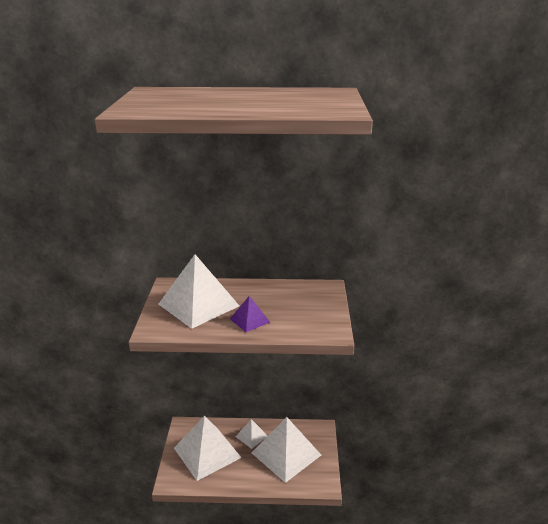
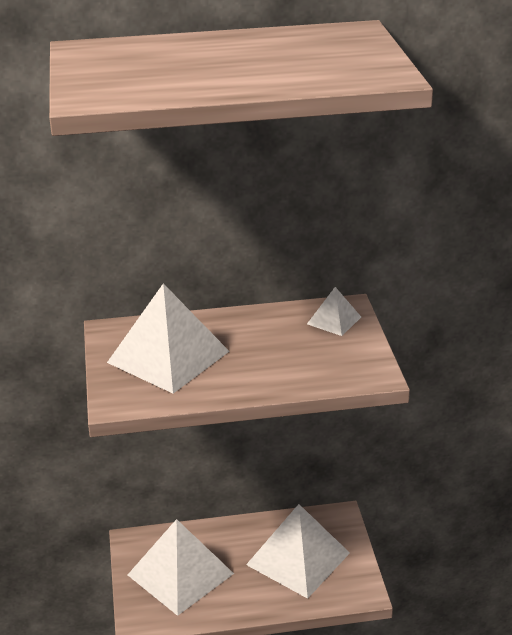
camera: 10 degrees left, 5 degrees up
(249, 320) = (252, 371): purple pyramid -> none
(251, 436) = (240, 541): white pyramid -> white pyramid (334, 320)

